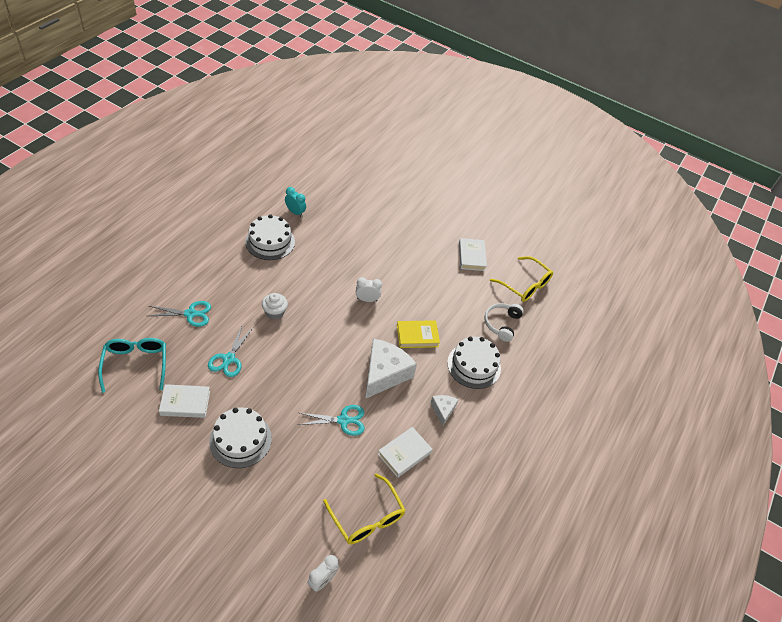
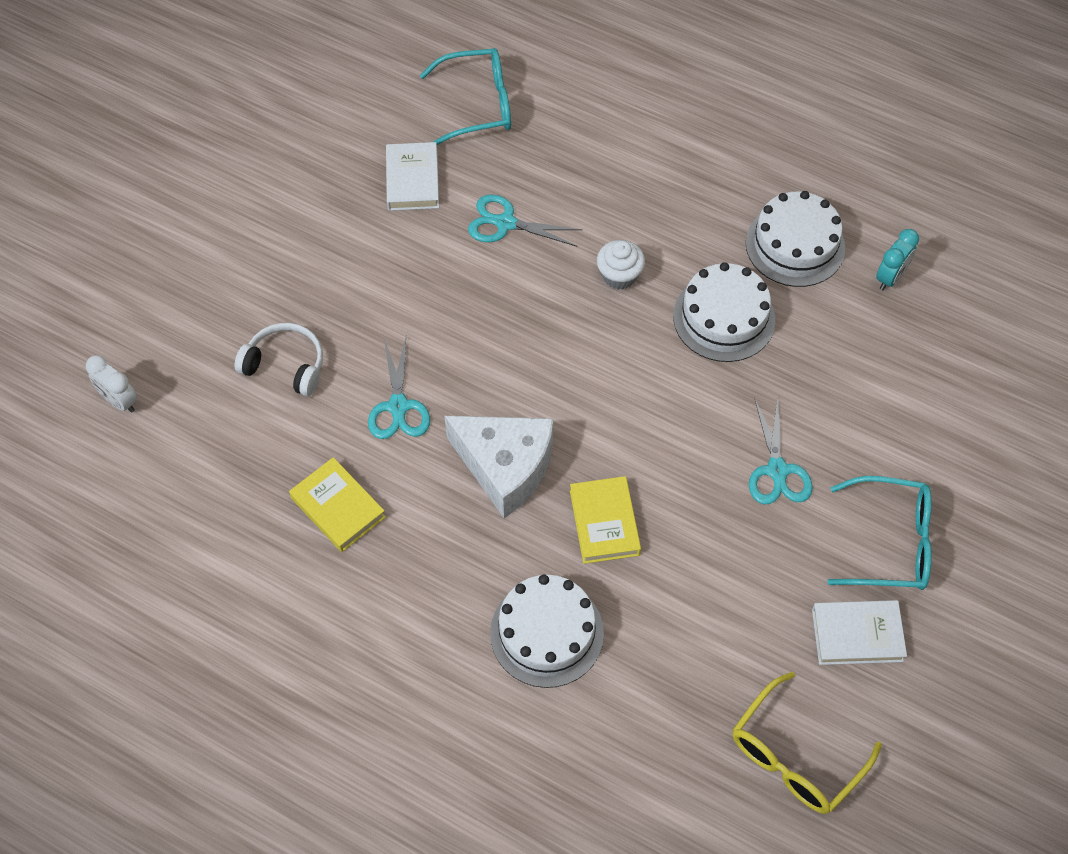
camera: 95 degrees right, 10 degrees up
(190, 314) = (592, 155): turquoise scissors -> turquoise scissors (777, 471)
(240, 440) = (351, 263): white cake -> white cake (724, 318)
(367, 299) = (681, 426): white clock -> none
(367, 517) = (219, 455): yellow glasses -> none
(404, 453) = (338, 508): white book -> yellow book
(430, 238) = (890, 542): none -> turquoise glasses
(443, 410) = (434, 573): white cheese -> none
(501, 324) = (667, 695): white headphones -> white headphones (285, 365)

